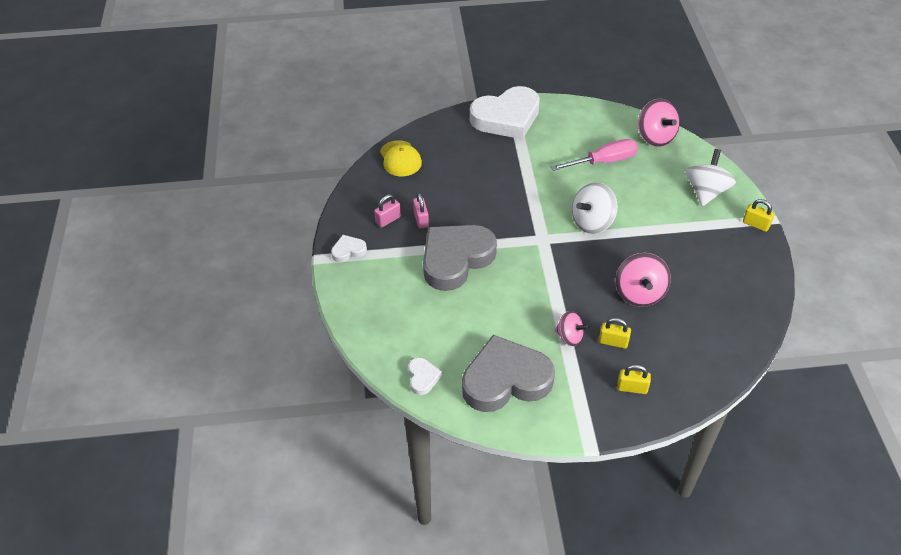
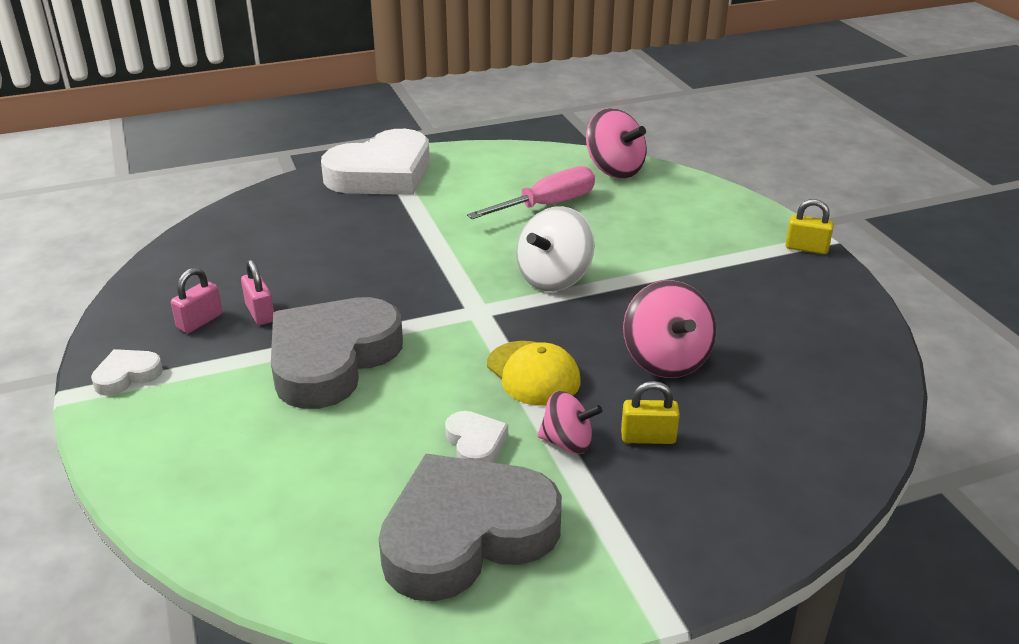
camera: 15 degrees left, 15 degrees down
(400, 159) = (214, 240): yellow cap -> yellow cap (533, 373)
(423, 378) = (297, 561): white heart -> white heart (475, 443)
(632, 388) = (709, 505): yellow padlock -> none
(706, 192) = (714, 220): white spinning top -> none

